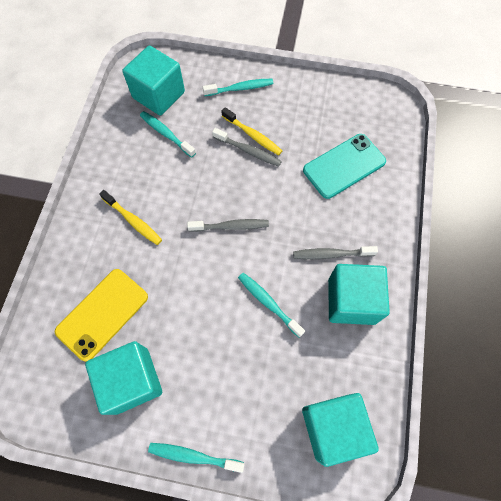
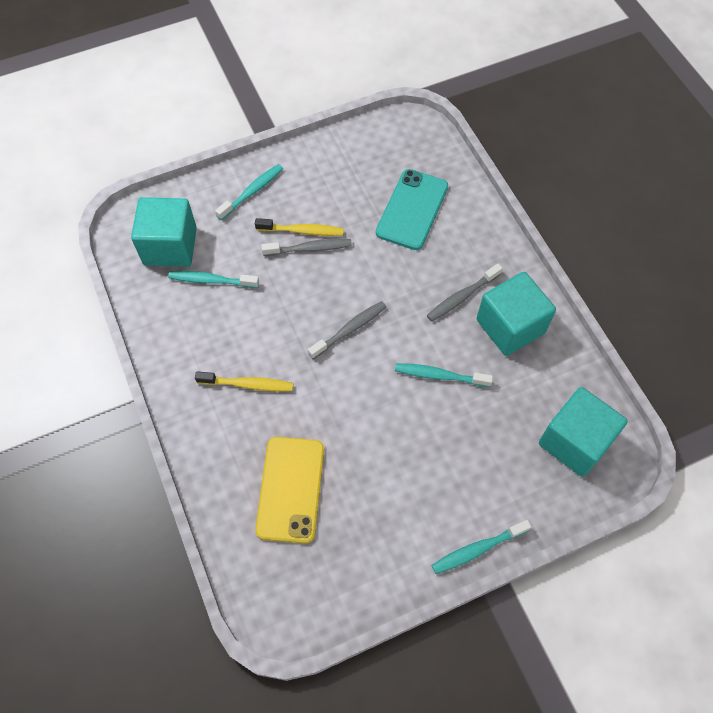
camera: 35 degrees left, 5 degrees down
(132, 380) = (369, 527): turquoise cube -> none

